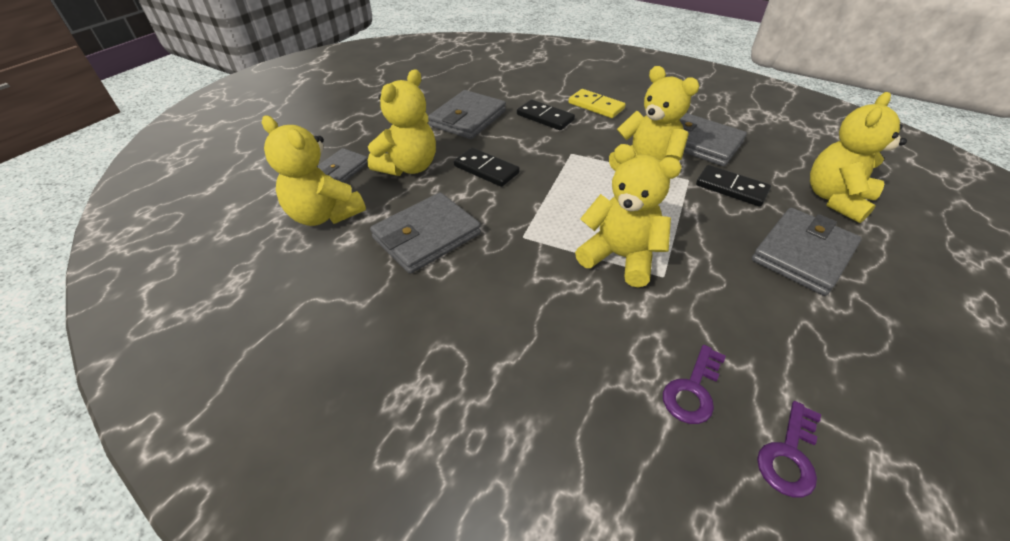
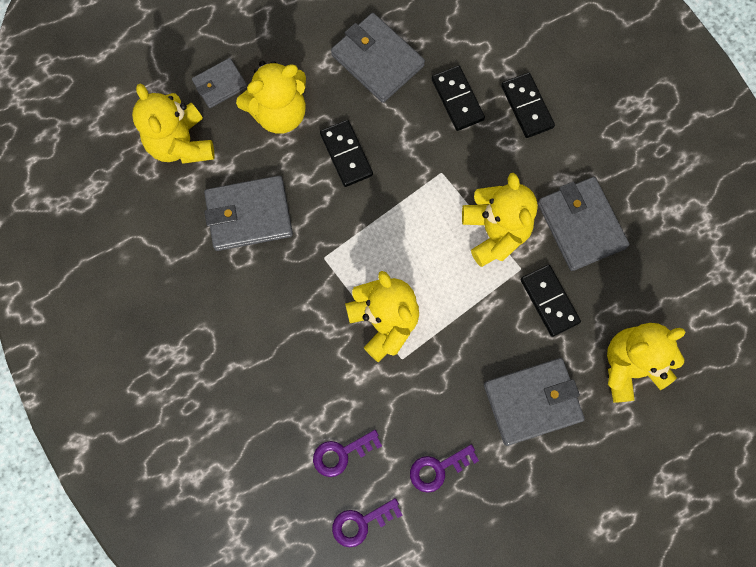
camera: 30 degrees right, 30 degrees up
(468, 119) = (377, 60): grey wallet -> grey wallet turned 75 degrees clockwise
(596, 106) = (527, 106): yellow domino -> black domino
(796, 349) = (438, 469): none -> purple key

